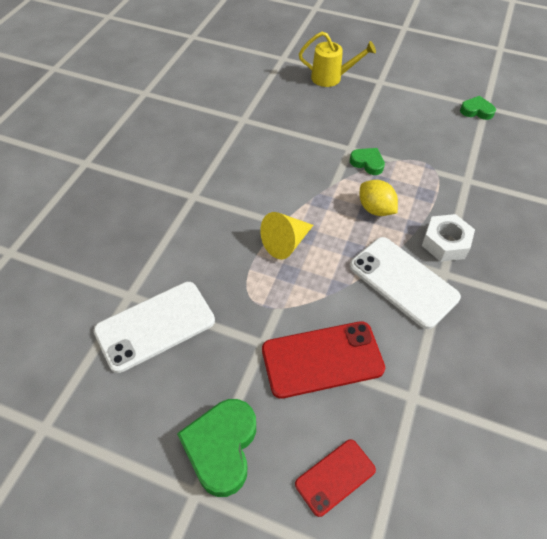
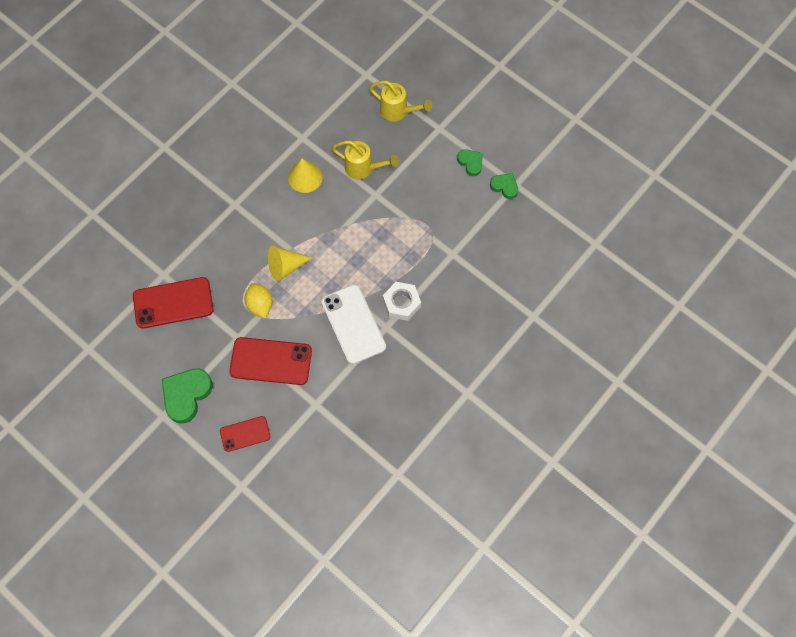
camera: 20 degrees right, 15 degrees up
(155, 326) = (173, 303): white phone -> red phone
(264, 152) = (305, 177): none -> yellow cone
(324, 129) = (363, 168): none -> yellow watering can
(367, 163) = (382, 213): green heart -> green heart (471, 163)
(375, 209) = (365, 258): yellow lemon -> yellow lemon (260, 305)

